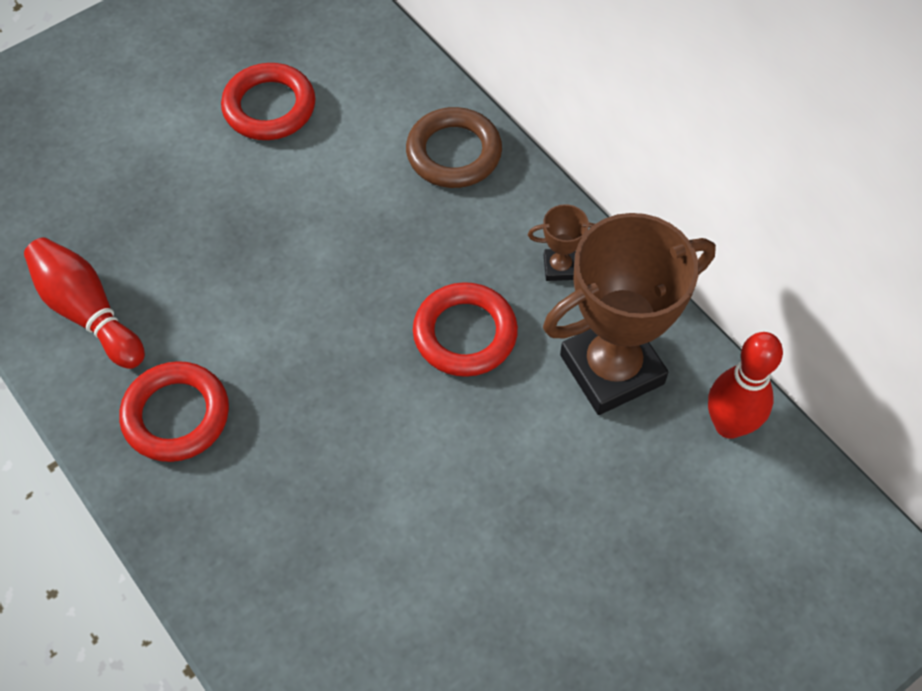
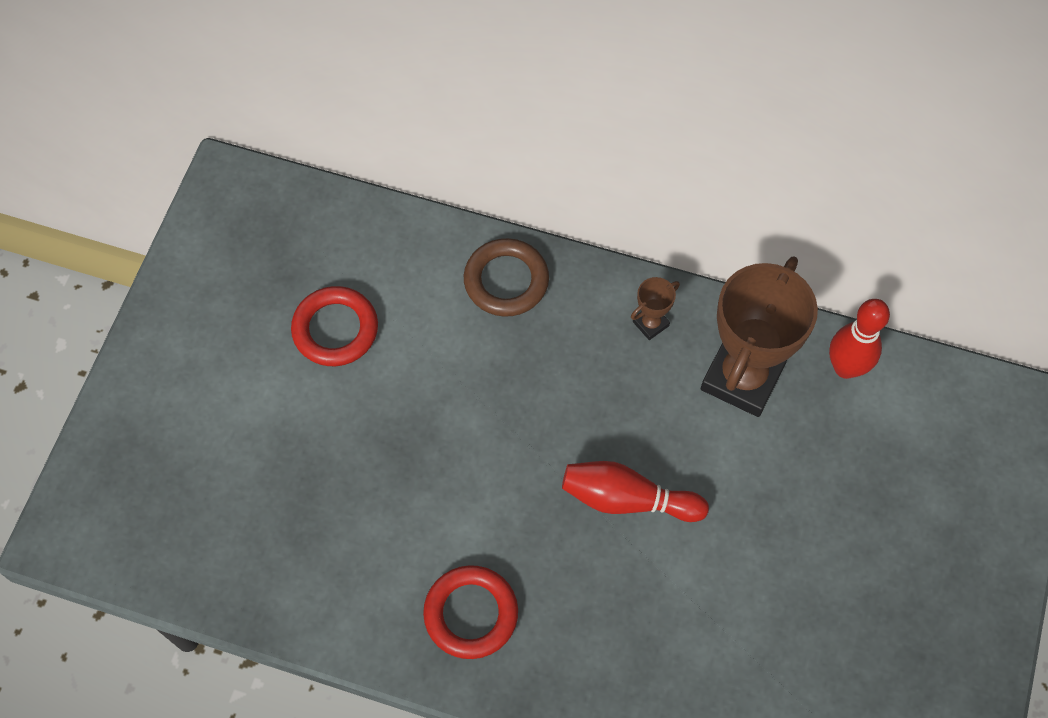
camera: 35 degrees left, 5 degrees up
(88, 312) = (337, 582): red bowling pin -> red bowling pin (627, 499)
(465, 334) = (624, 417): red ring -> none

